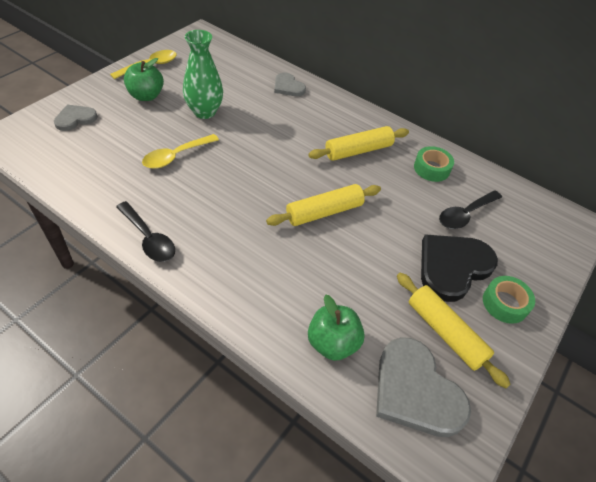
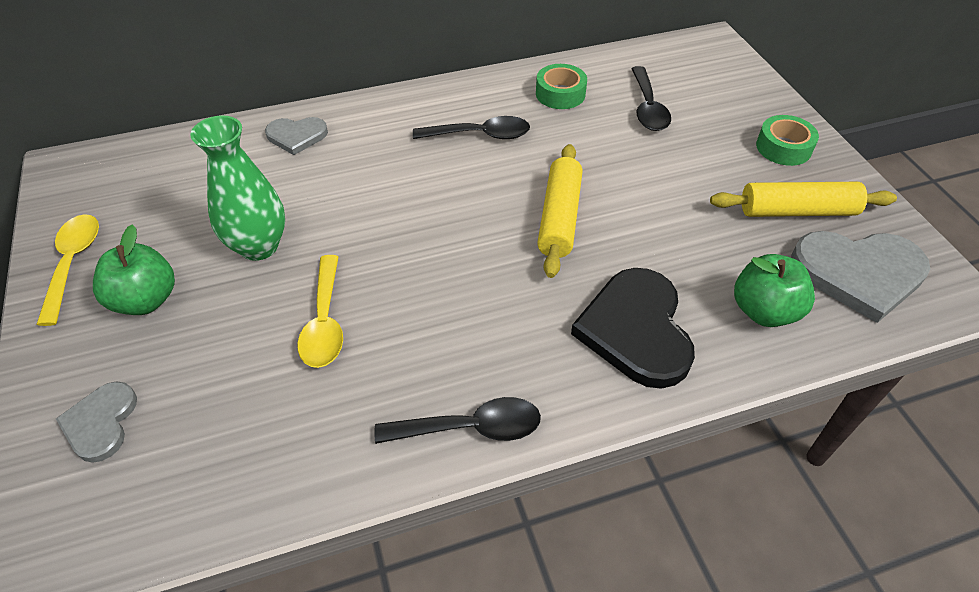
camera: 50 degrees left, 0 degrees up
(358, 150) = (480, 135): yellow rolling pin -> black spoon
(453, 267) = (714, 157): black heart -> black heart (636, 330)

